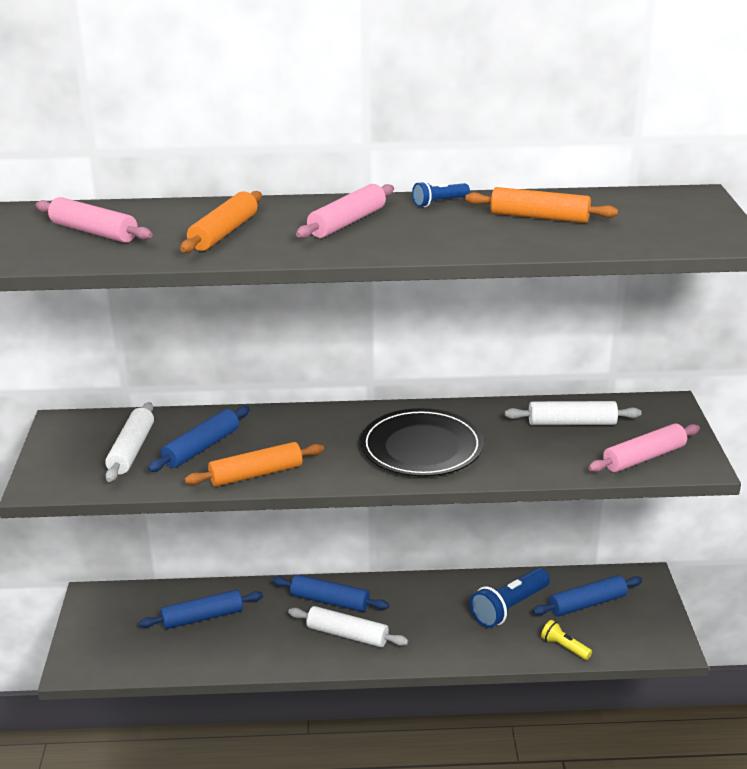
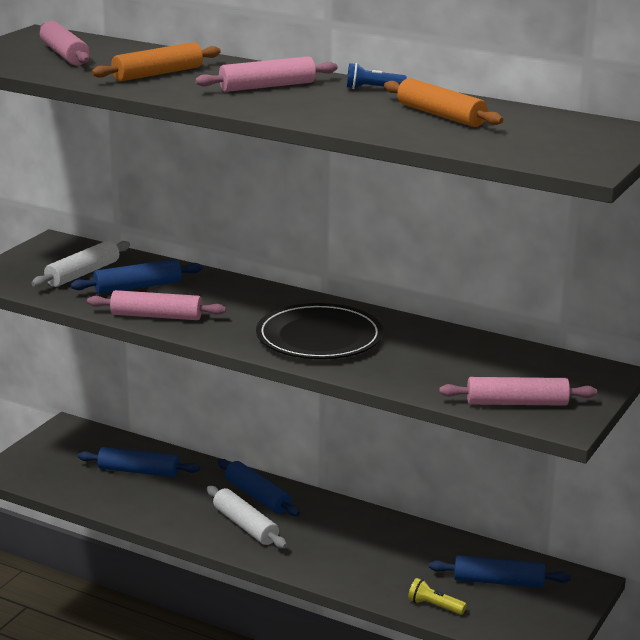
camera: 30 degrees right, 5 degrees down
(256, 474) = (156, 316): orange rolling pin -> pink rolling pin
(509, 608) = (417, 558): blue flashlight -> none
(564, 647) = (434, 606): yellow flashlight -> yellow flashlight turned 45 degrees counterclockwise
(572, 423) = (485, 359): white rolling pin -> none

